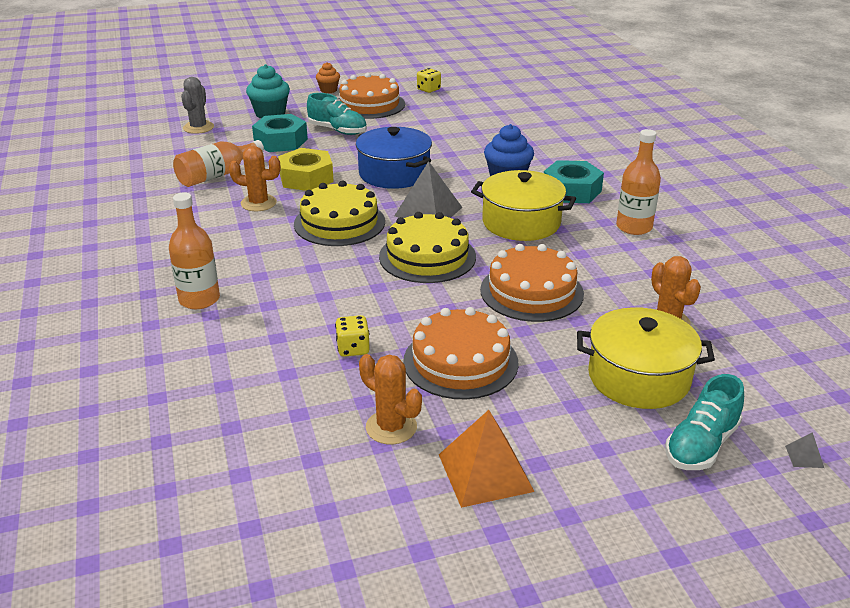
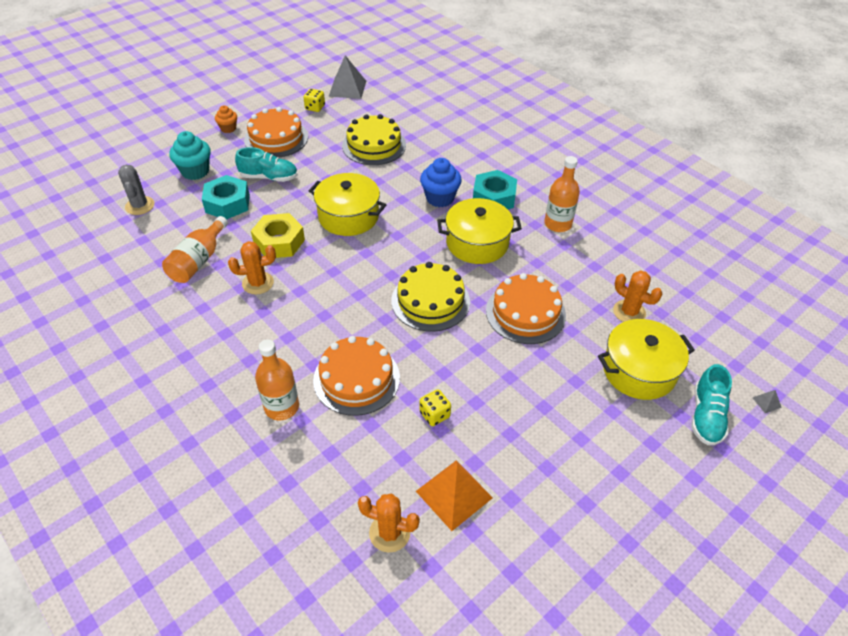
camera: 25 degrees left, 15 degrees up
(339, 223) = (340, 285): yellow cake -> yellow cake (374, 145)
(391, 427) = (508, 479): orange cactus -> orange cactus (389, 533)
(394, 173) = (348, 216): blue pot -> yellow pot
(428, 211) = (401, 252): grey pyramid -> grey pyramid (347, 88)
(460, 362) = (517, 399): orange cake -> orange cake (356, 379)
(485, 472) = (593, 494): orange pyramid -> orange pyramid (454, 494)

